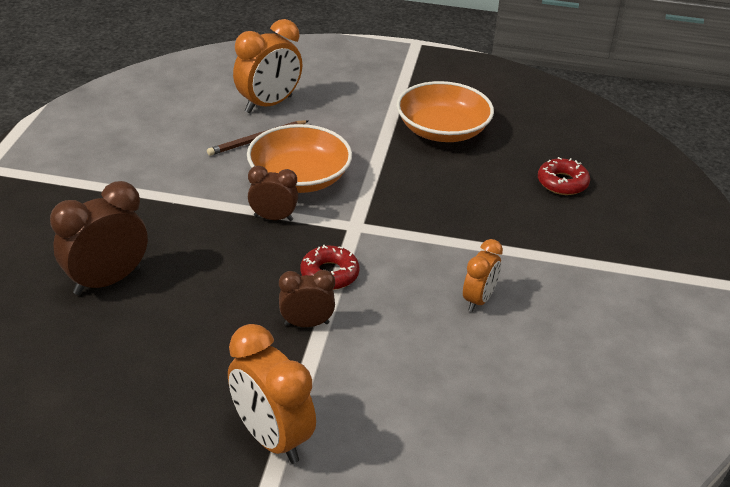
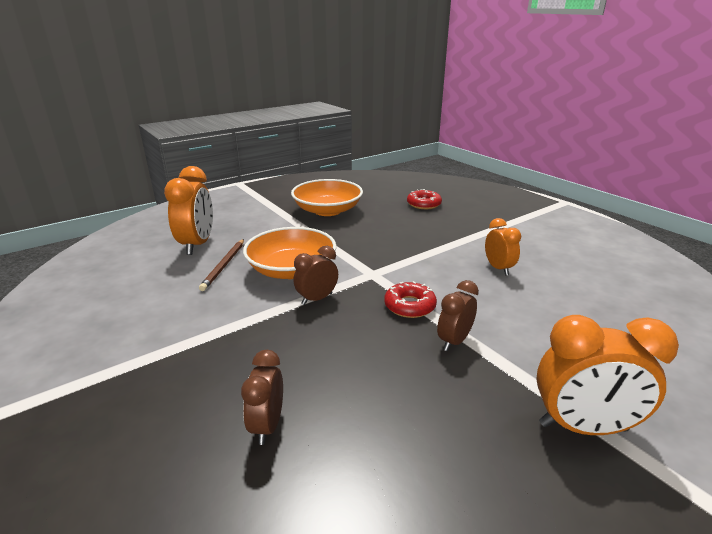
camera: 45 degrees left, 10 degrees down
(107, 281) = (267, 425): brown clock -> brown clock, size x0.60

